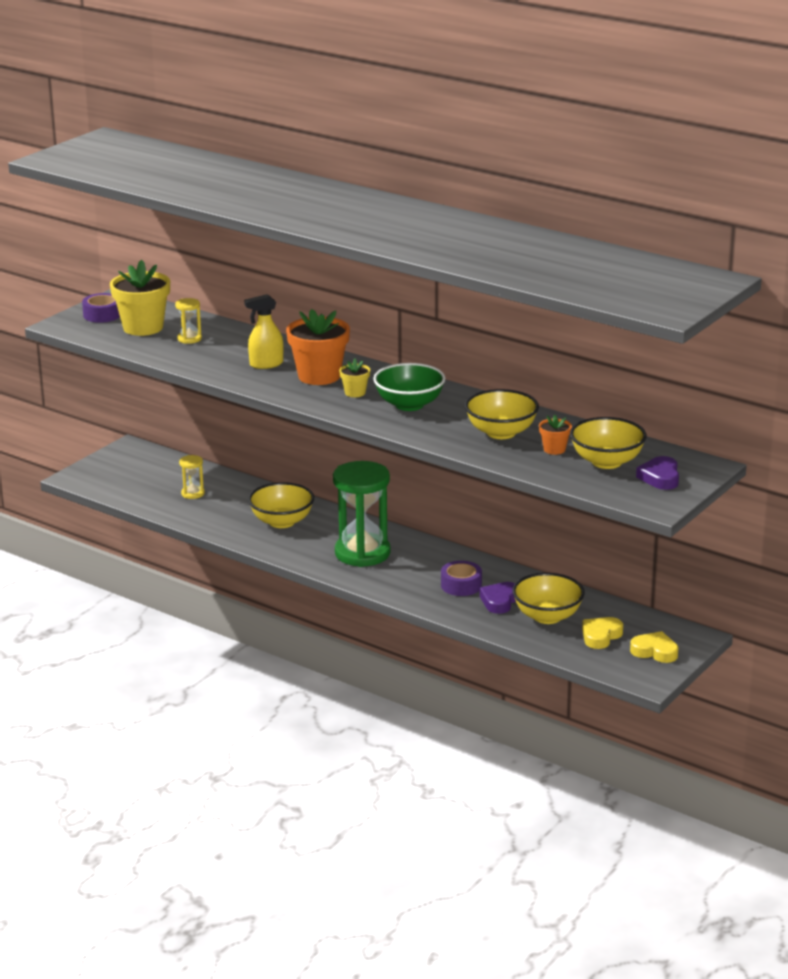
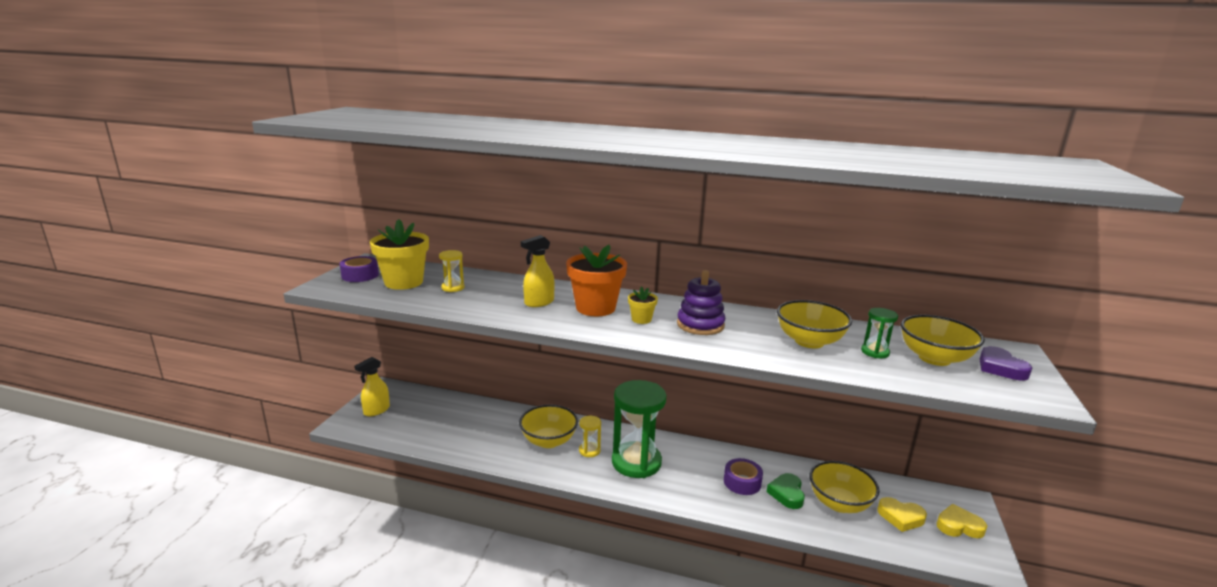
camera: 20 degrees left, 5 degrees down
(113, 469) = (376, 410): none -> yellow spray bottle
(193, 493) = (457, 424): yellow hourglass -> yellow hourglass (589, 451)
(409, 405) = (700, 325): green bowl -> purple stacking toy
(499, 601) = (787, 494): purple heart -> green heart
(554, 449) = (875, 352): orange flower pot -> green hourglass
(600, 636) = (900, 517): yellow heart -> yellow heart turned 90 degrees counterclockwise

